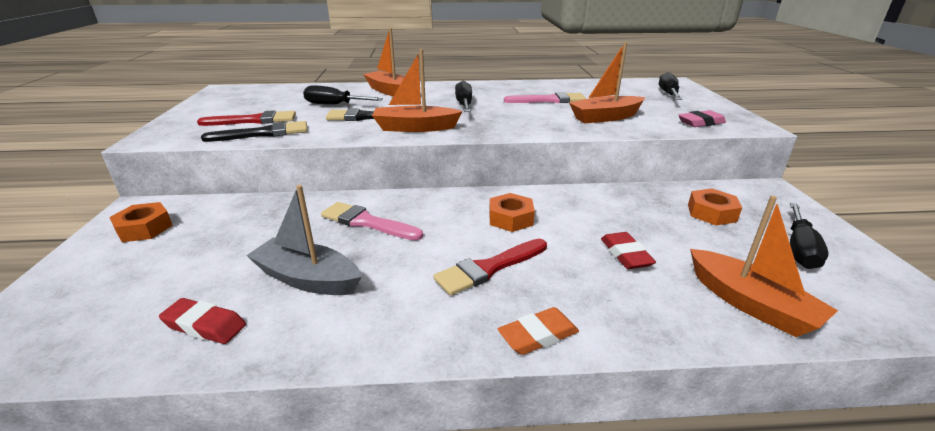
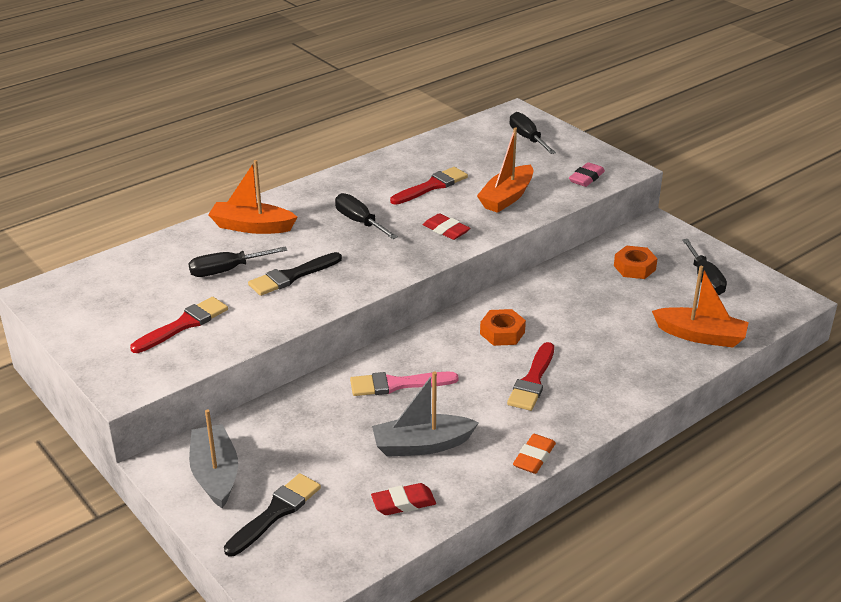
camera: 35 degrees left, 5 degrees up
(144, 228) = (215, 474): orange nut -> grey boat
(263, 133) = (229, 336): black brush -> black brush (276, 512)
(415, 128) = (361, 274): orange boat -> none
(538, 335) = (606, 410): orange eraser -> orange eraser (534, 457)
(549, 100) = (432, 186): pink brush -> red brush
(625, 255) = (607, 330): red eraser -> red eraser (446, 230)

